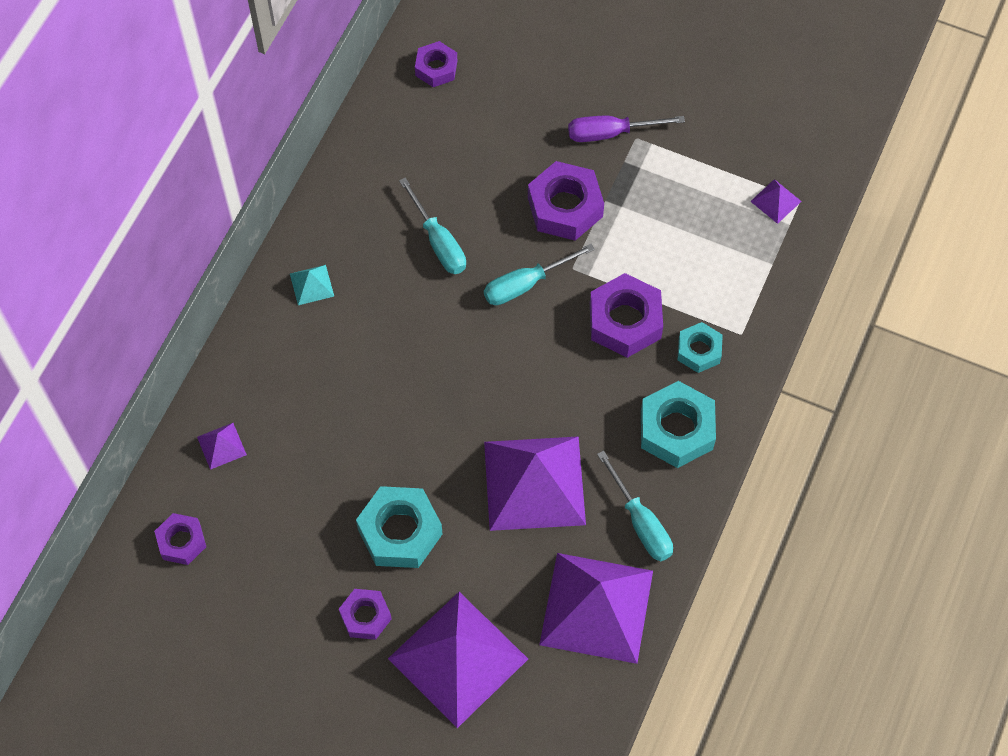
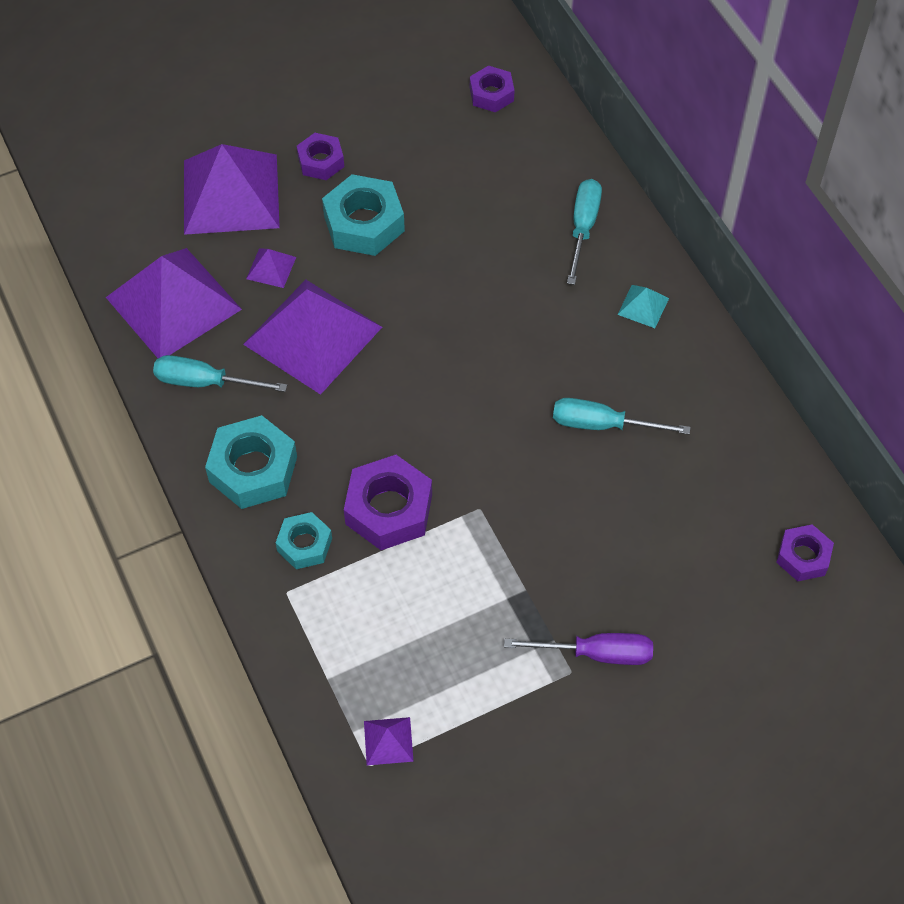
camera: 130 degrees right, 5 degrees down
(221, 445) = (548, 161): purple pyramid -> purple pyramid (271, 268)
(526, 284) = (497, 460): turquoise screwdriver -> turquoise screwdriver (583, 228)
(565, 207) = (548, 550): purple nut -> none
(611, 133) = (596, 653): purple screwdriver -> purple screwdriver turned 60 degrees clockwise

